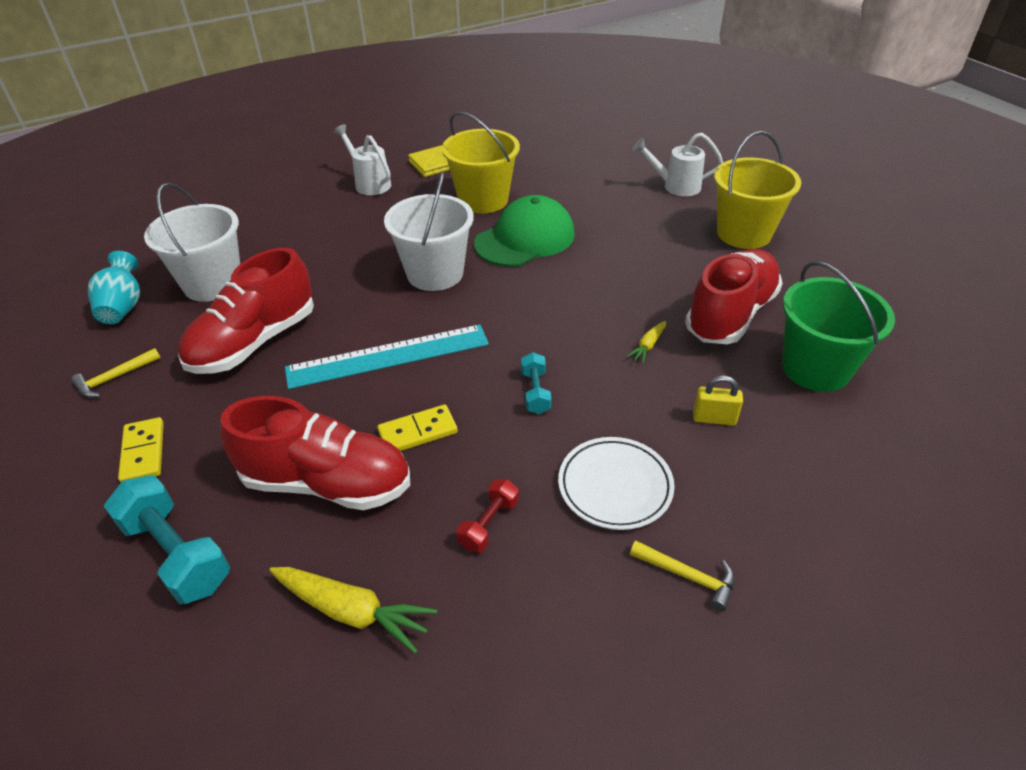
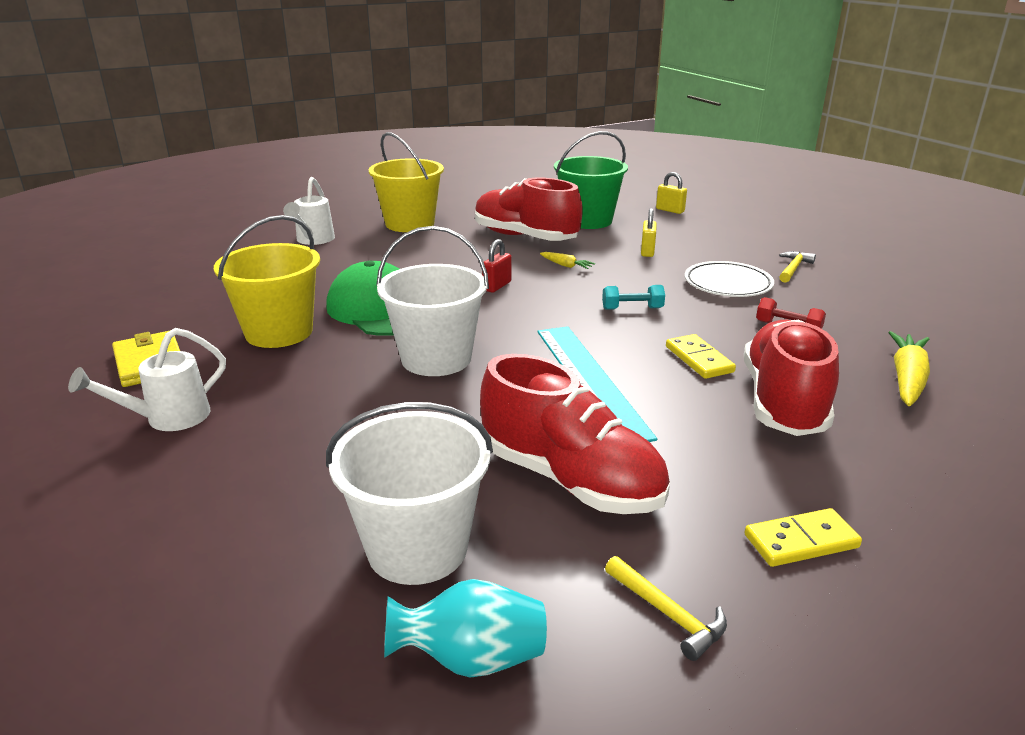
camera: 90 degrees left, 15 degrees down
(176, 553) = (920, 482): turquoise dumbbell -> none
(583, 299) = (497, 286): none -> red padlock
(908, 461) = (670, 210): none -> yellow padlock

